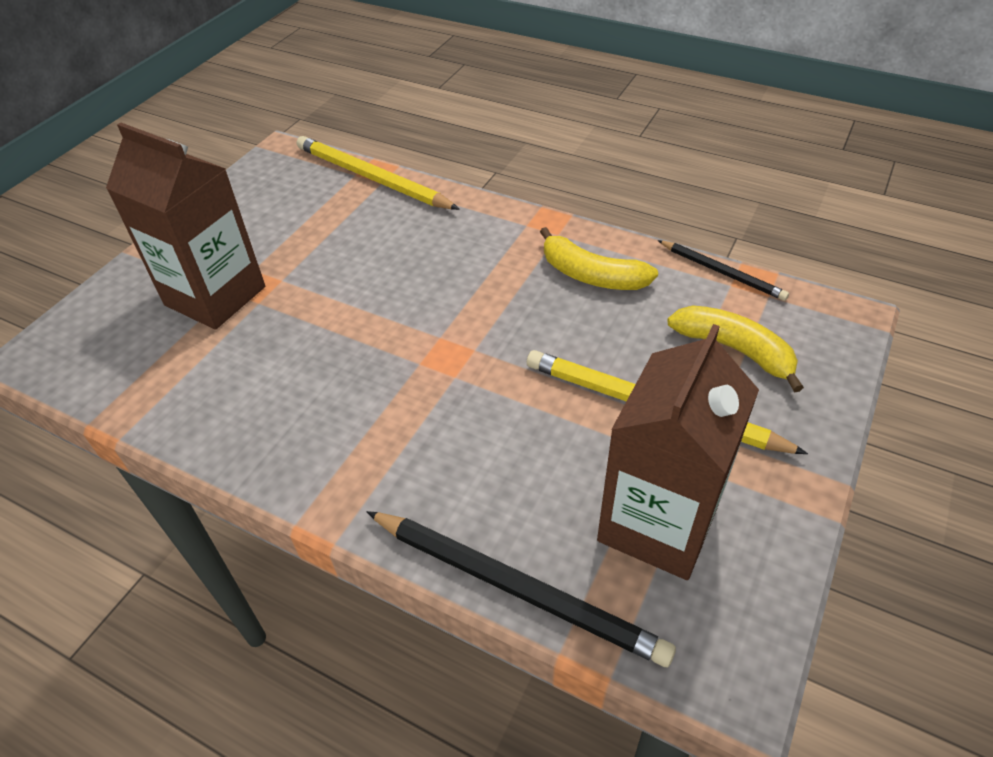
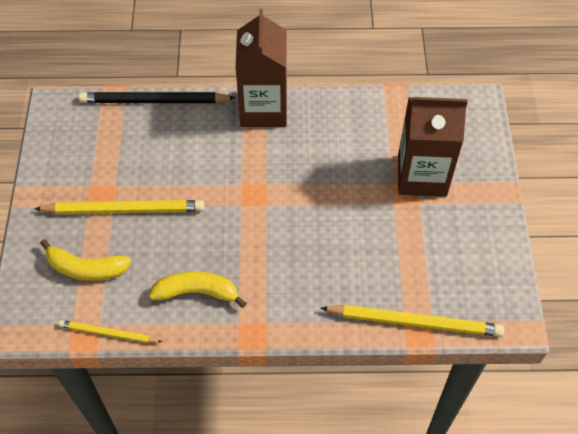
camera: 150 degrees right, 10 degrees up
(658, 523) = (102, 151): brown carton -> brown carton (263, 109)
(722, 272) = (108, 333): black pencil -> yellow pencil

